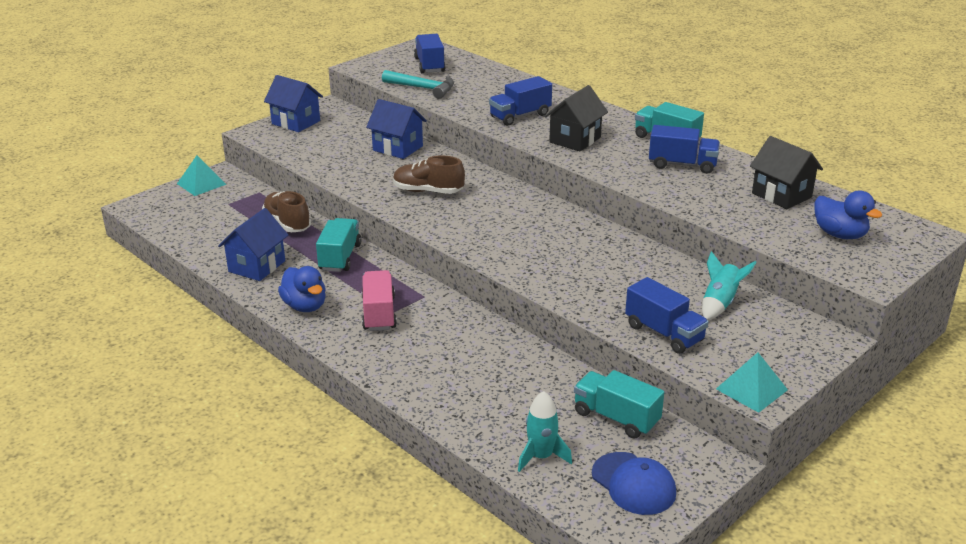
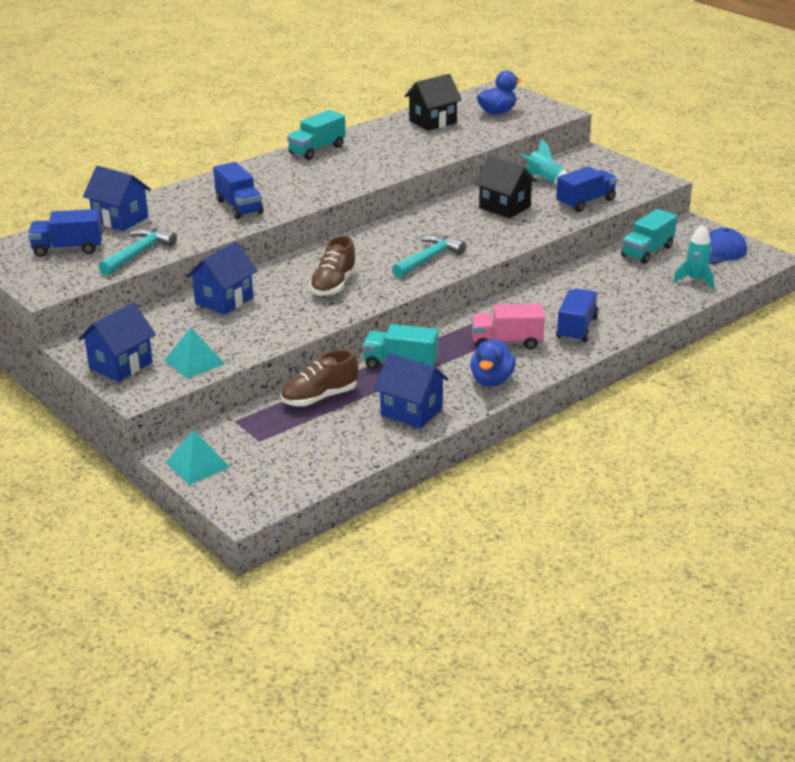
camera: 85 degrees left, 0 degrees up
(305, 306) = (491, 380): blue duck -> blue duck turned 135 degrees clockwise
(485, 76) = (120, 219): none -> blue house
(489, 235) = (429, 259): none -> turquoise hammer
(575, 140) = (305, 186): black house -> black house (504, 207)
(682, 165) = (370, 149): blue truck -> blue truck (576, 328)
(751, 389) = (651, 182): turquoise pyramid -> turquoise pyramid (194, 362)

